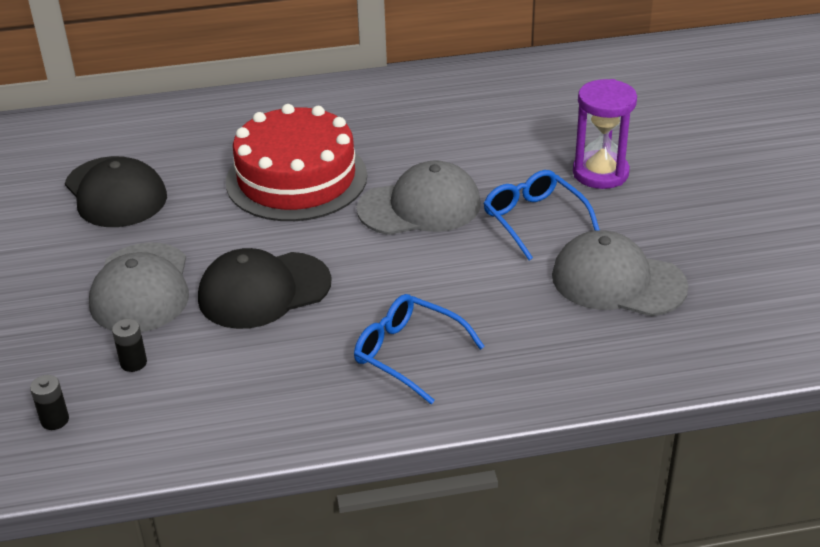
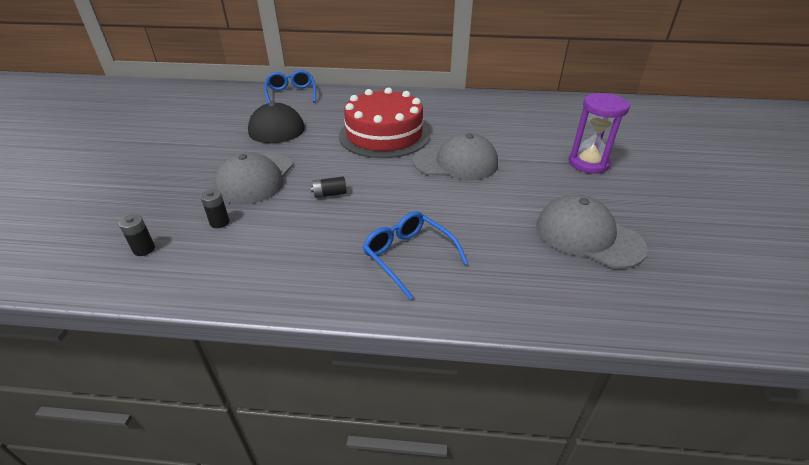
camera: 15 degrees right, 0 degrees up
(264, 291) = (329, 194): black cap -> black battery
(534, 220) = (533, 184): blue glasses -> blue glasses (291, 94)

